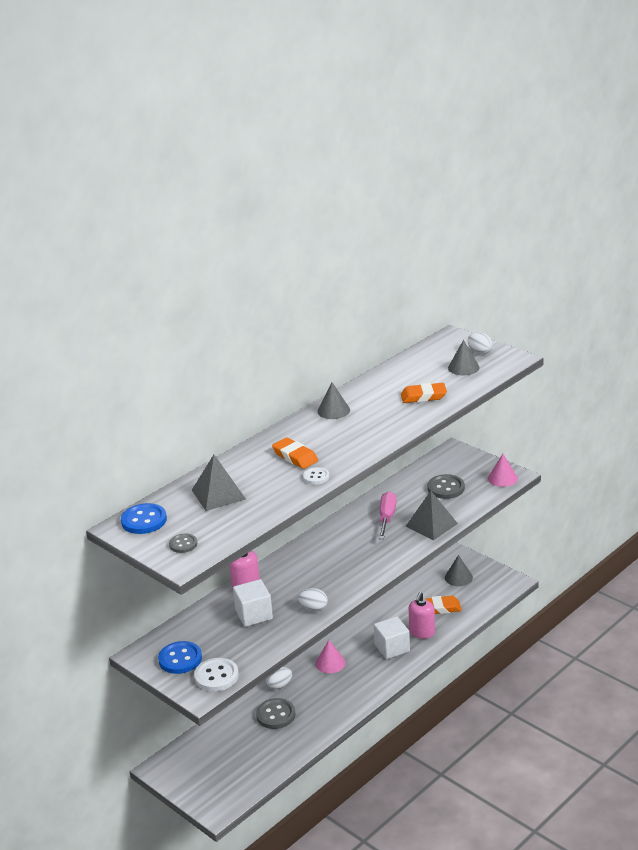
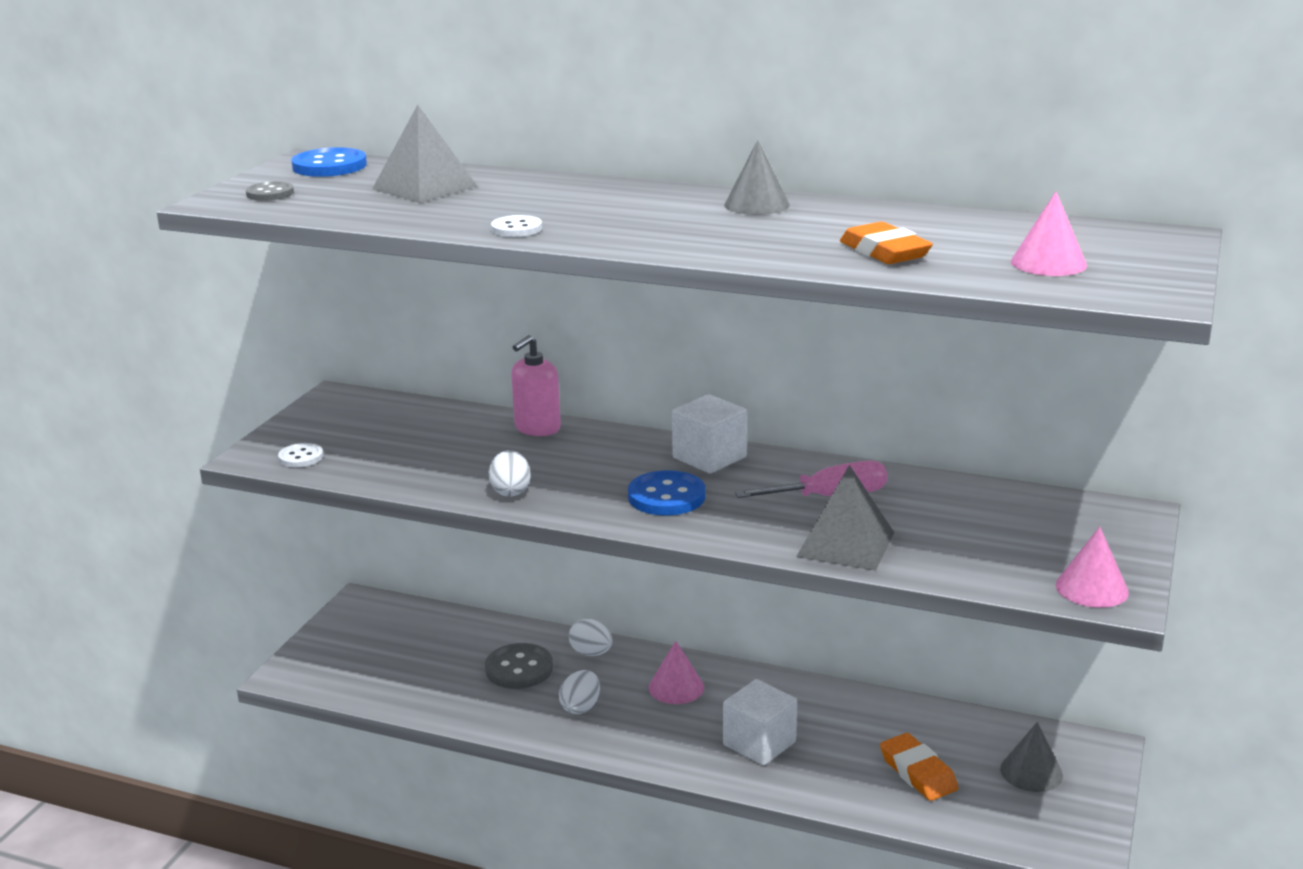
camera: 65 degrees right, 5 degrees down
(180, 659) = (334, 423): blue button -> blue button (666, 496)
(216, 676) = (301, 457): white button -> white button, size x0.60
(254, 615) = (468, 449): white cube -> white cube (709, 457)
(295, 457) = (574, 207): orange eraser -> none
(422, 632) = (827, 768): pink soap dispenser -> none
(446, 488) = (987, 533): grey button -> none
(463, 367) = (1048, 263): grey cone -> pink cone
(479, 352) = (1137, 266): white egg -> white egg (580, 707)

